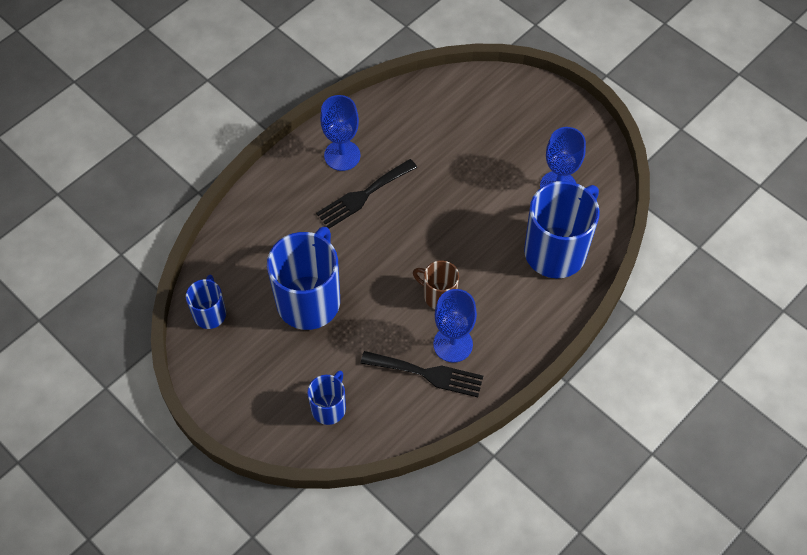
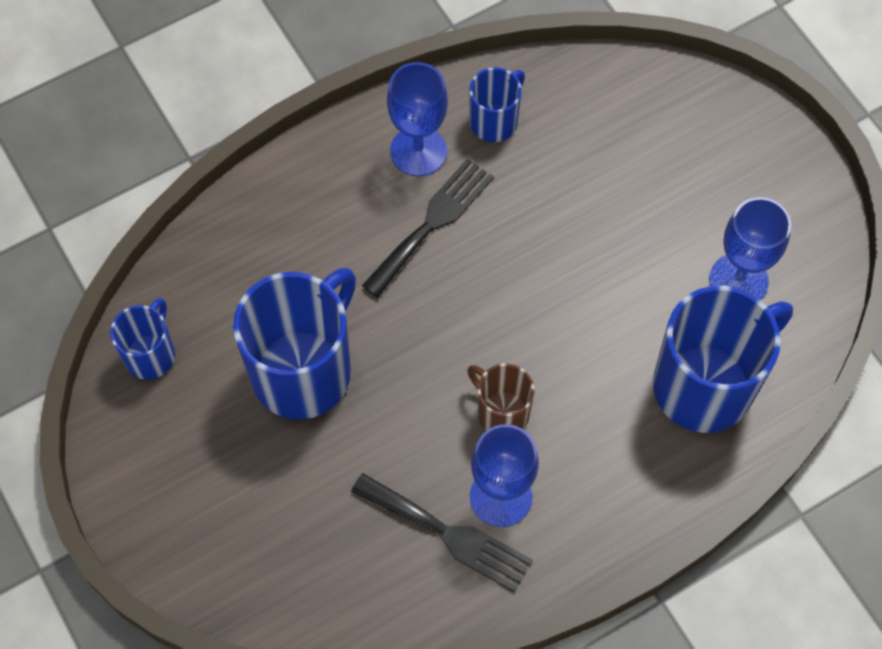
camera: 15 degrees right, 5 degrees up
(329, 407) = (284, 549): blue mug -> blue mug (495, 121)
(363, 195) = (432, 223): black fork -> black fork turned 150 degrees clockwise

